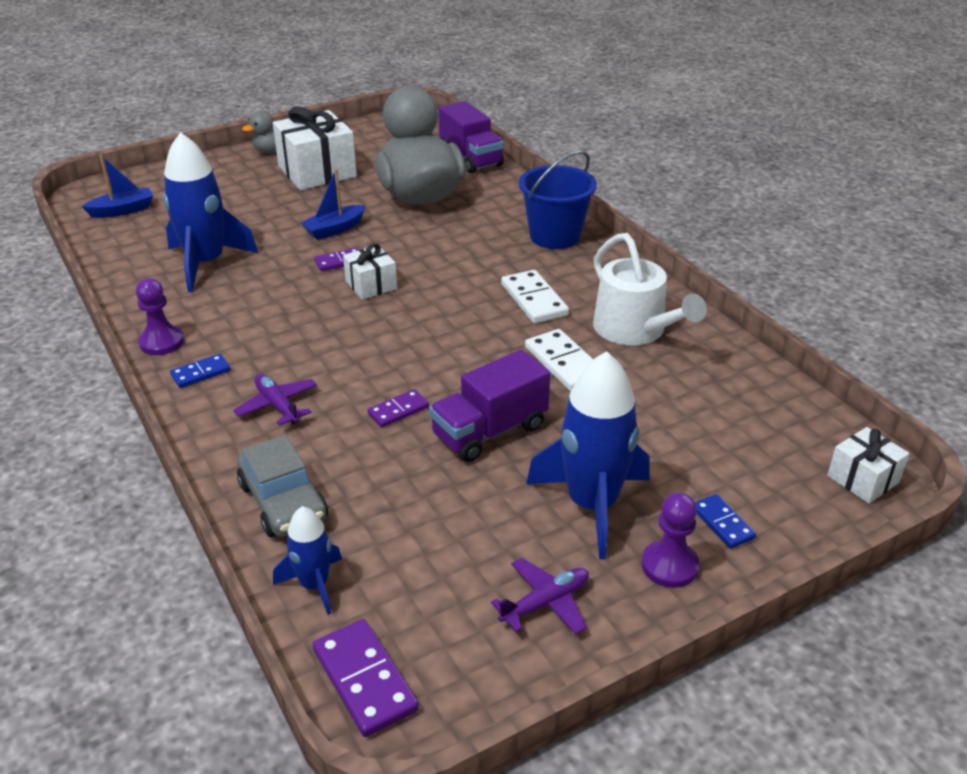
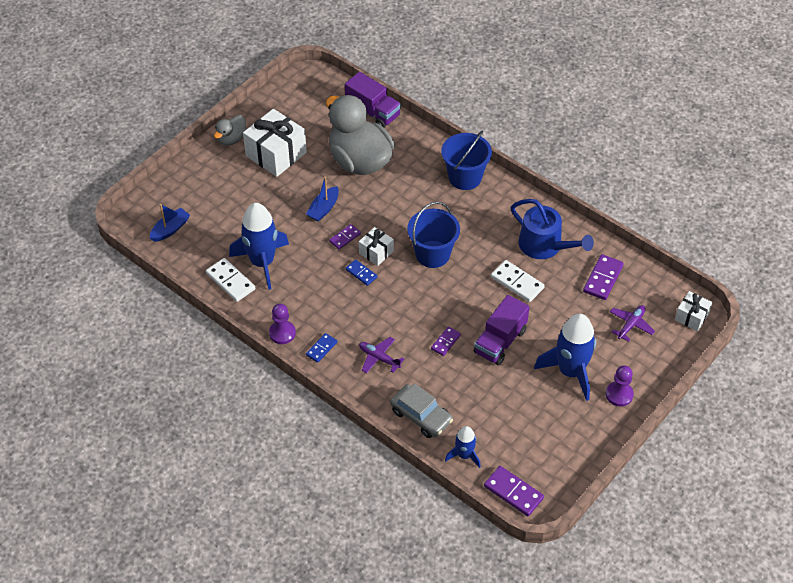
camera: 20 degrees left, 15 degrees up
(452, 304) = (432, 254): none -> blue bucket
(534, 300) = (478, 237): white domino -> white domino (230, 281)
(545, 603) = (572, 431): purple plane -> purple plane (631, 325)
(635, 330) = (544, 245): white watering can -> blue watering can
(714, 390) = (603, 279): none -> purple domino
(723, 523) = (635, 363): blue domino -> blue domino (361, 273)

